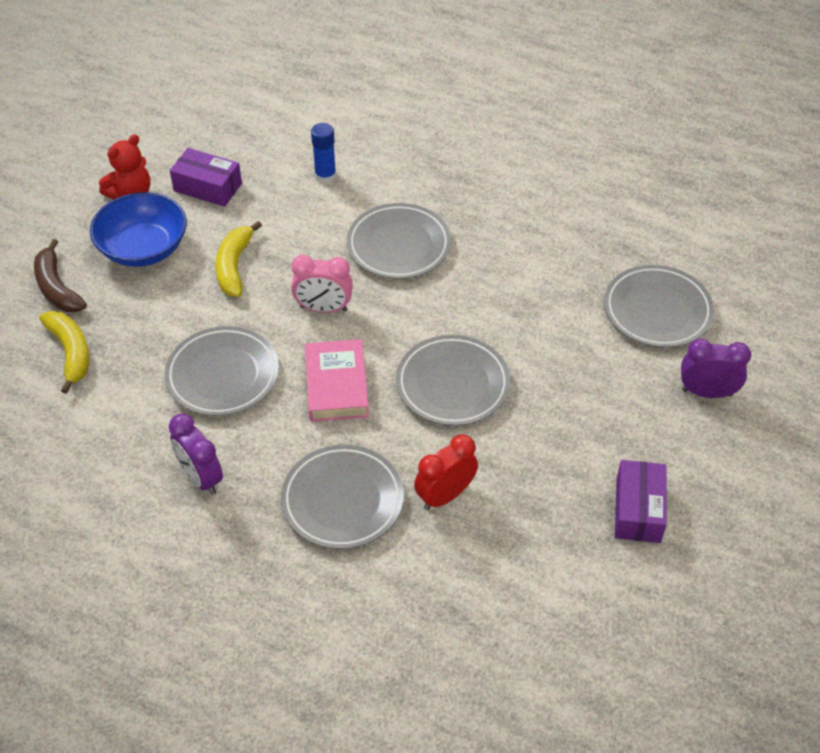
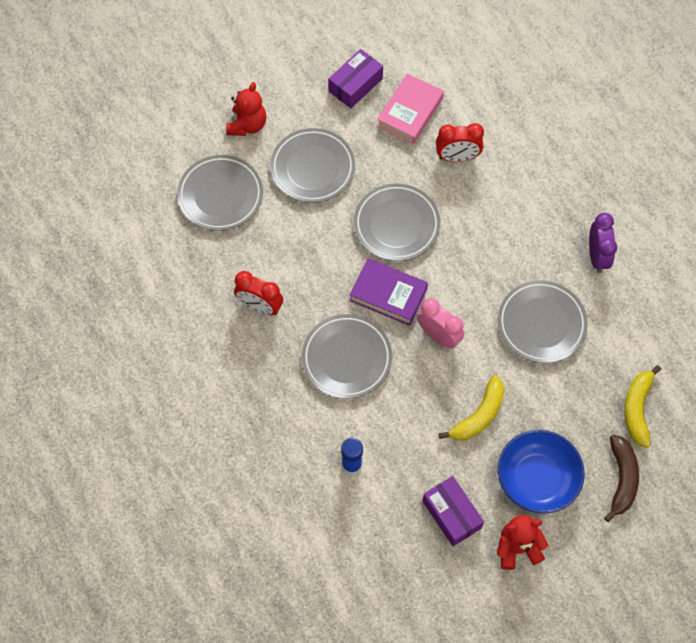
camera: 145 degrees left, 15 degrees up
(336, 385) = (471, 269): pink book -> pink book (410, 112)
(342, 500) = (519, 190): grey plate -> grey plate (312, 168)
(405, 317) = (388, 294): none -> purple book
(519, 242) = (260, 306): none -> red clock
(707, 392) = (247, 125): purple clock -> red teddy bear

